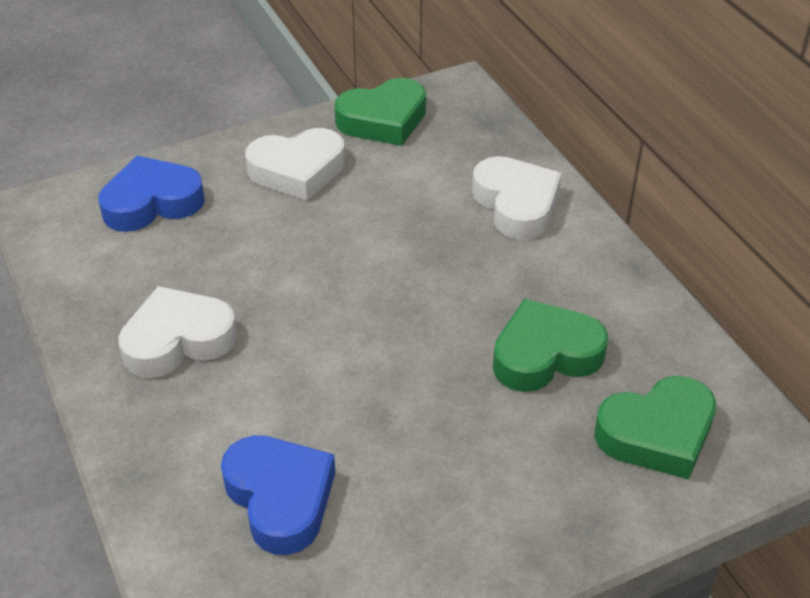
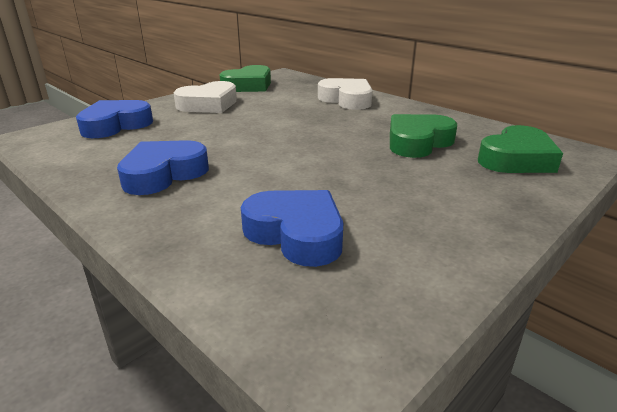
camera: 20 degrees left, 15 degrees down
(178, 340) = (163, 174): white heart -> blue heart

